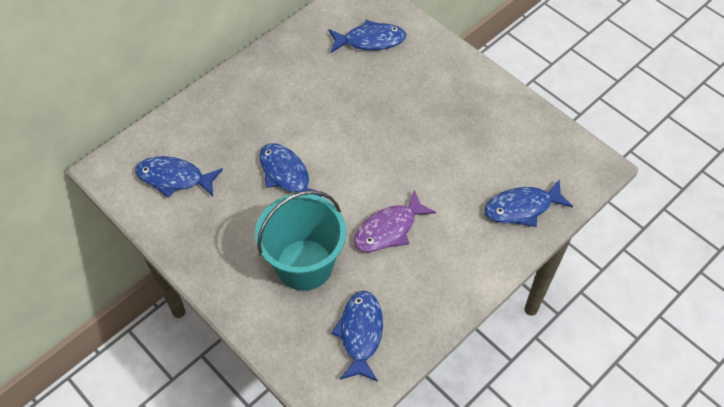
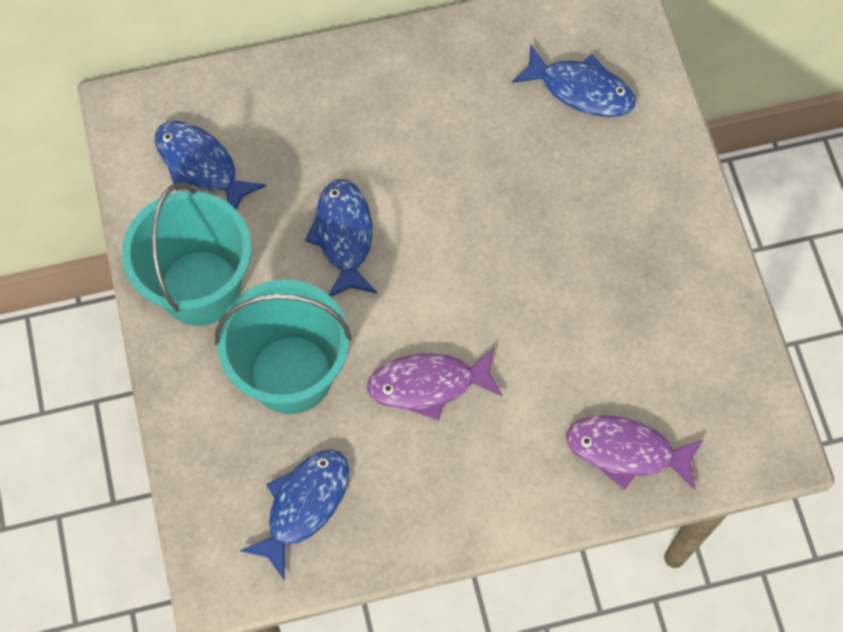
camera: 30 degrees right, 10 degrees up
(217, 245) = (200, 288): none -> turquoise bucket
(522, 208) = (626, 451): blue fish -> purple fish

